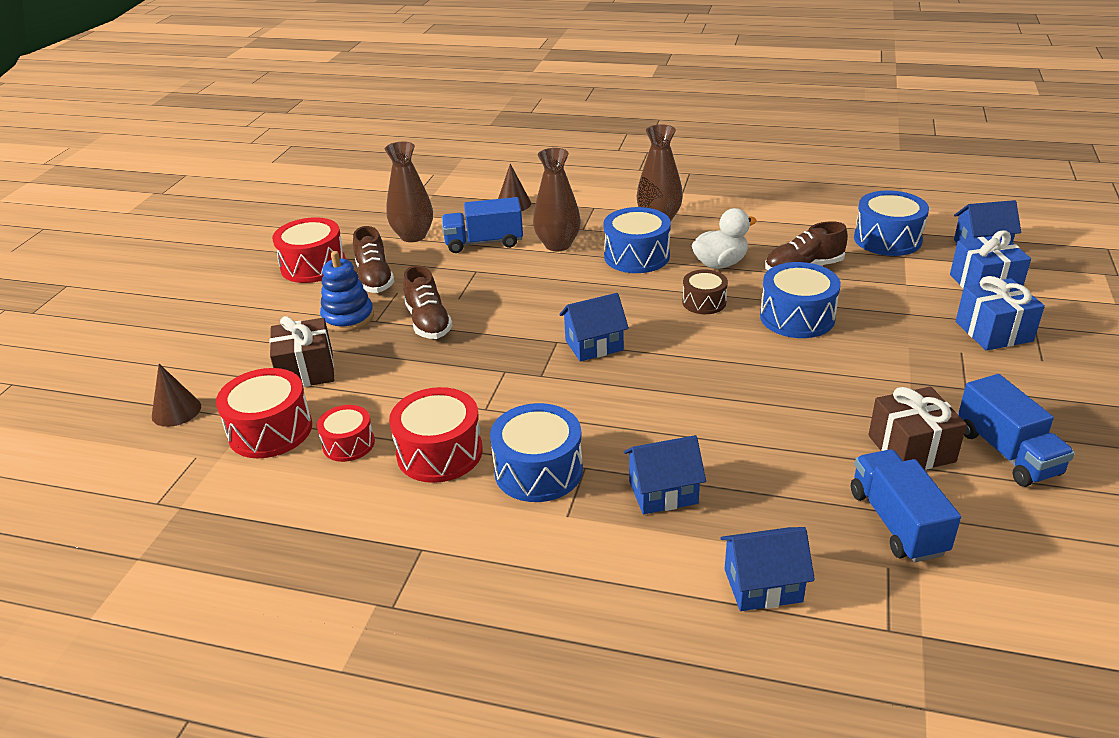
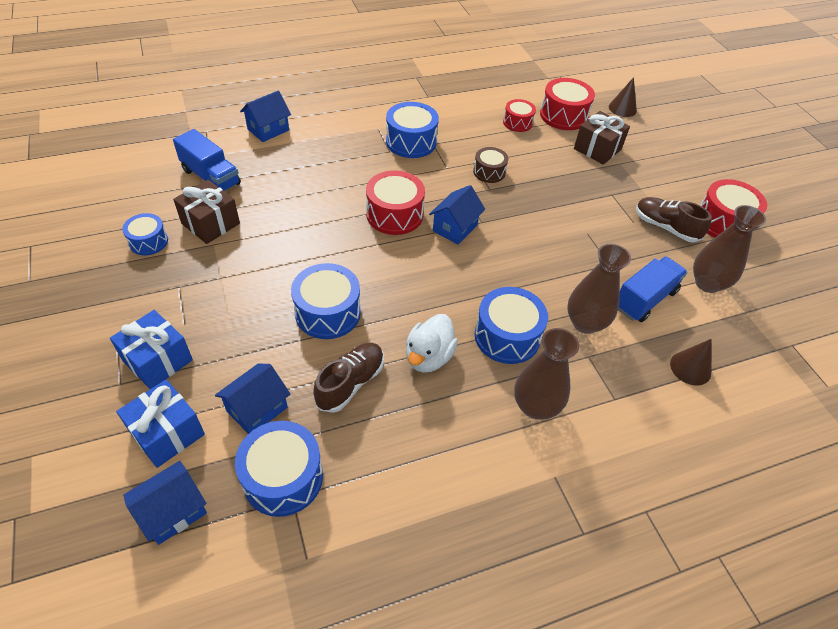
camera: 140 degrees right, 15 degrees up
(348, 318) = (631, 190): blue stacking toy -> none
(428, 322) = (579, 205): brown shoe -> none
(439, 452) = (469, 133): red drum -> red drum (394, 214)
(663, 492) = (340, 152): blue house -> blue house (257, 409)
(704, 302) = (410, 300): brown drum -> brown drum (489, 172)
(1007, 452) = (148, 241): blue truck -> blue drum

